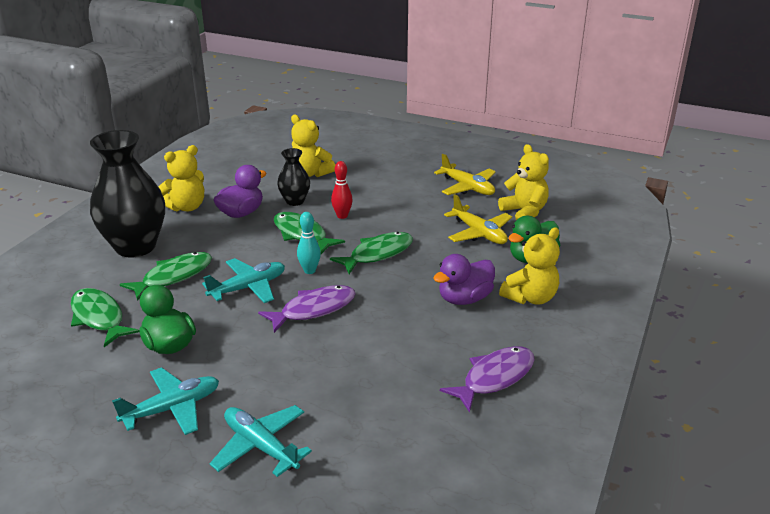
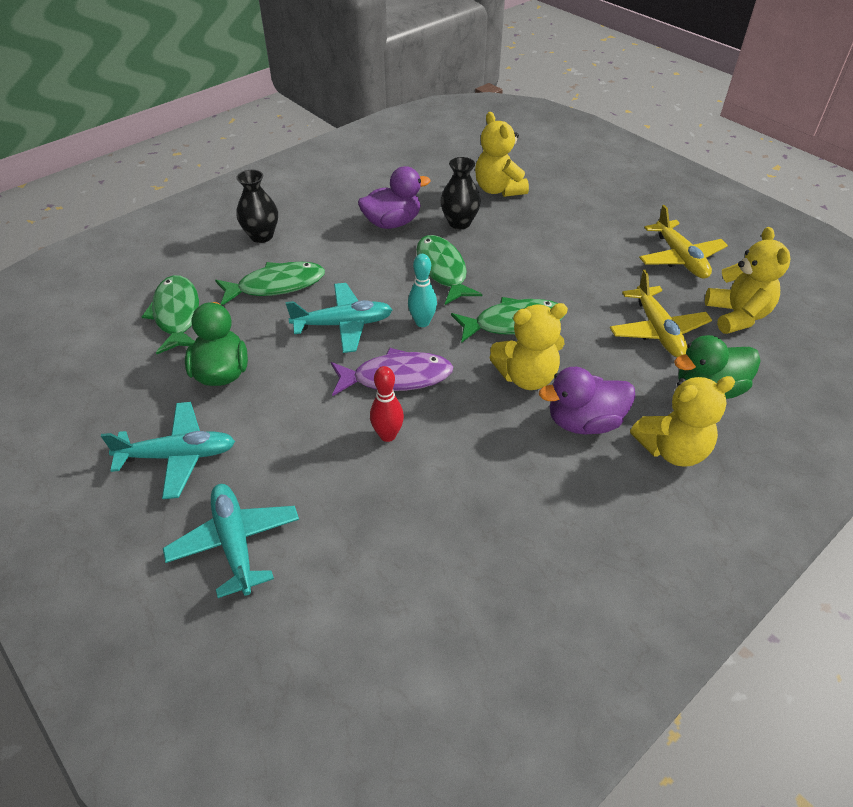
camera: 25 degrees right, 15 degrees up
(135, 246) = (261, 236): black vase -> black vase, size x0.50
(186, 207) = (340, 199): yellow teddy bear -> yellow teddy bear (526, 377)
(342, 216) = (502, 257): red bowling pin -> red bowling pin (387, 435)
(494, 378) = (556, 555): purple fish -> none

